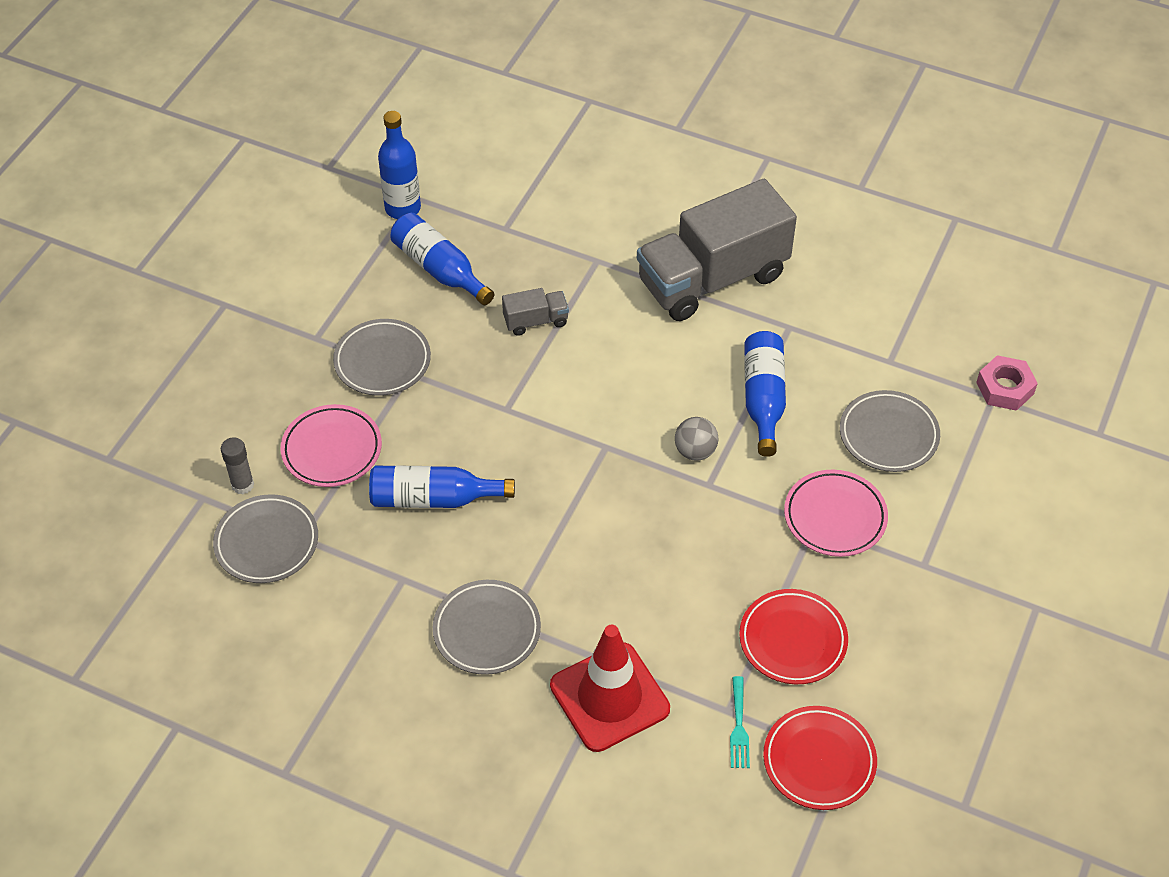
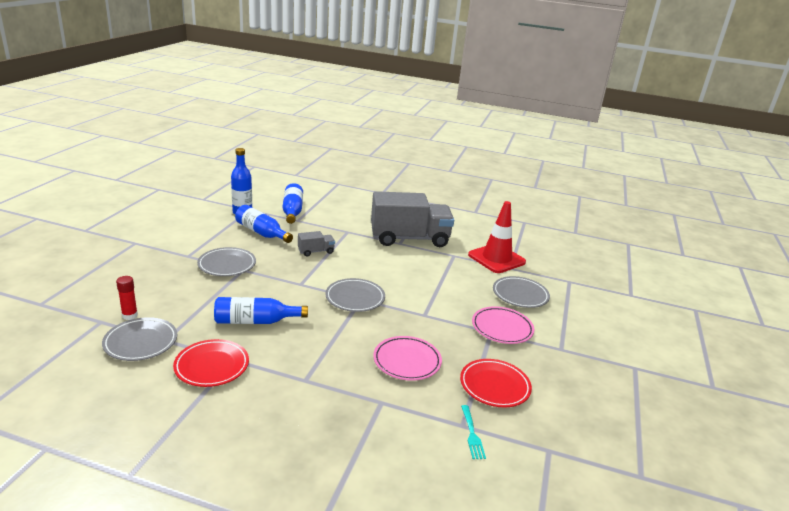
camera: 10 degrees left, 25 degrees down
(242, 485) = (130, 315): grey glue stick -> red glue stick
(332, 449) = (191, 300): pink plate -> pink plate (407, 361)
(487, 630) = (291, 385): grey plate -> grey plate (355, 298)
(609, 697) = (379, 420): red traffic cone -> red traffic cone (496, 258)
(695, 451) = (413, 301): grey ball -> none
(712, 279) = (409, 238): grey truck -> grey truck turned 150 degrees counterclockwise
(763, 399) = (447, 281): blue bottle -> blue bottle (292, 211)
(819, 761) = (532, 452): red plate -> red plate (212, 366)
(1005, 388) = (574, 278): pink nut -> none

